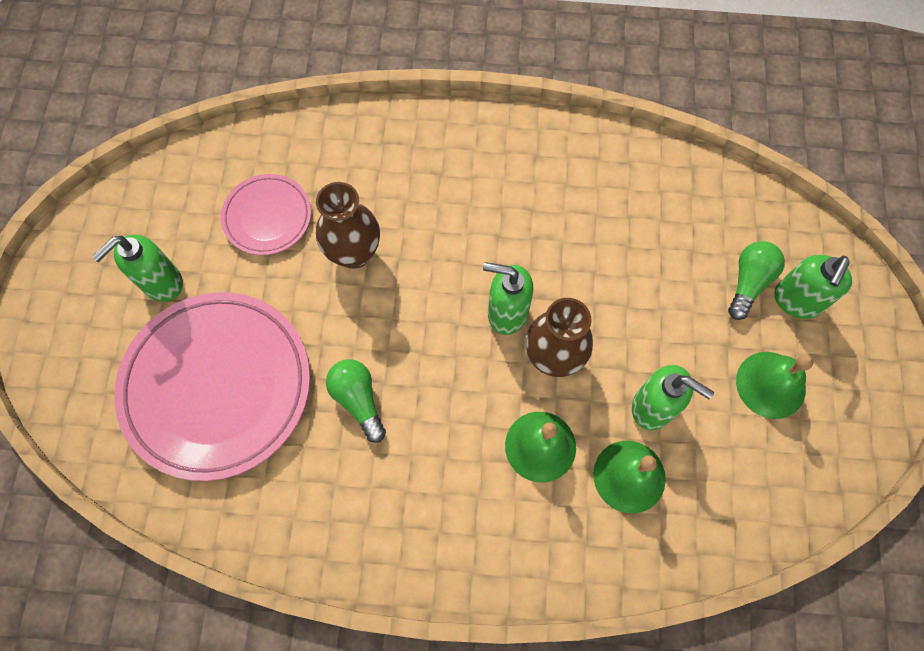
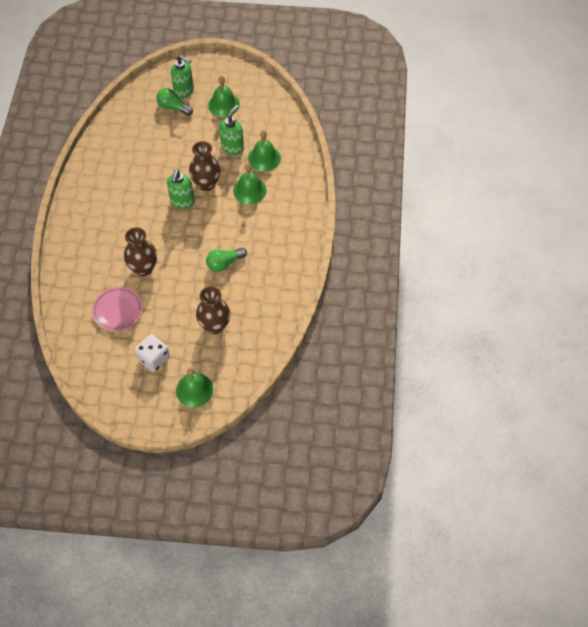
camera: 90 degrees left, 10 degrees down
(88, 355) = (194, 390): none -> green bell
(162, 283) = (153, 359): green soap dispenser -> white dice
(217, 386) = (214, 326): pink plate -> brown vase

